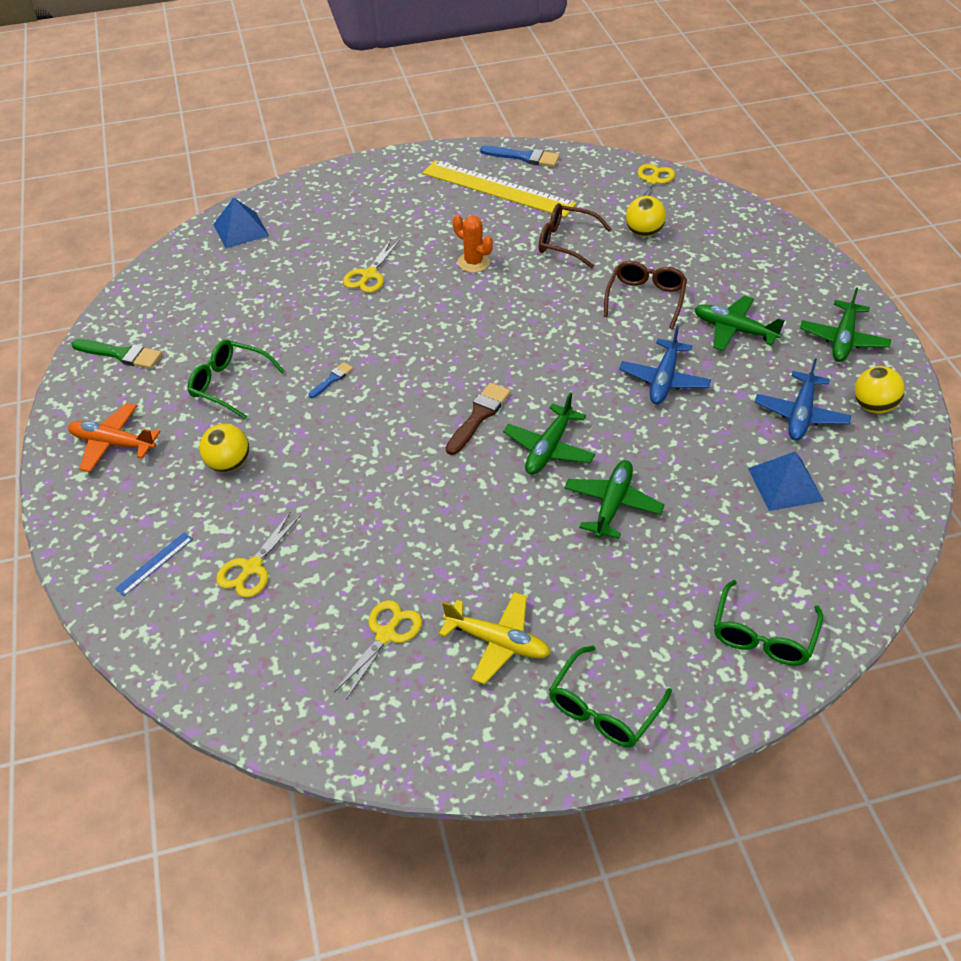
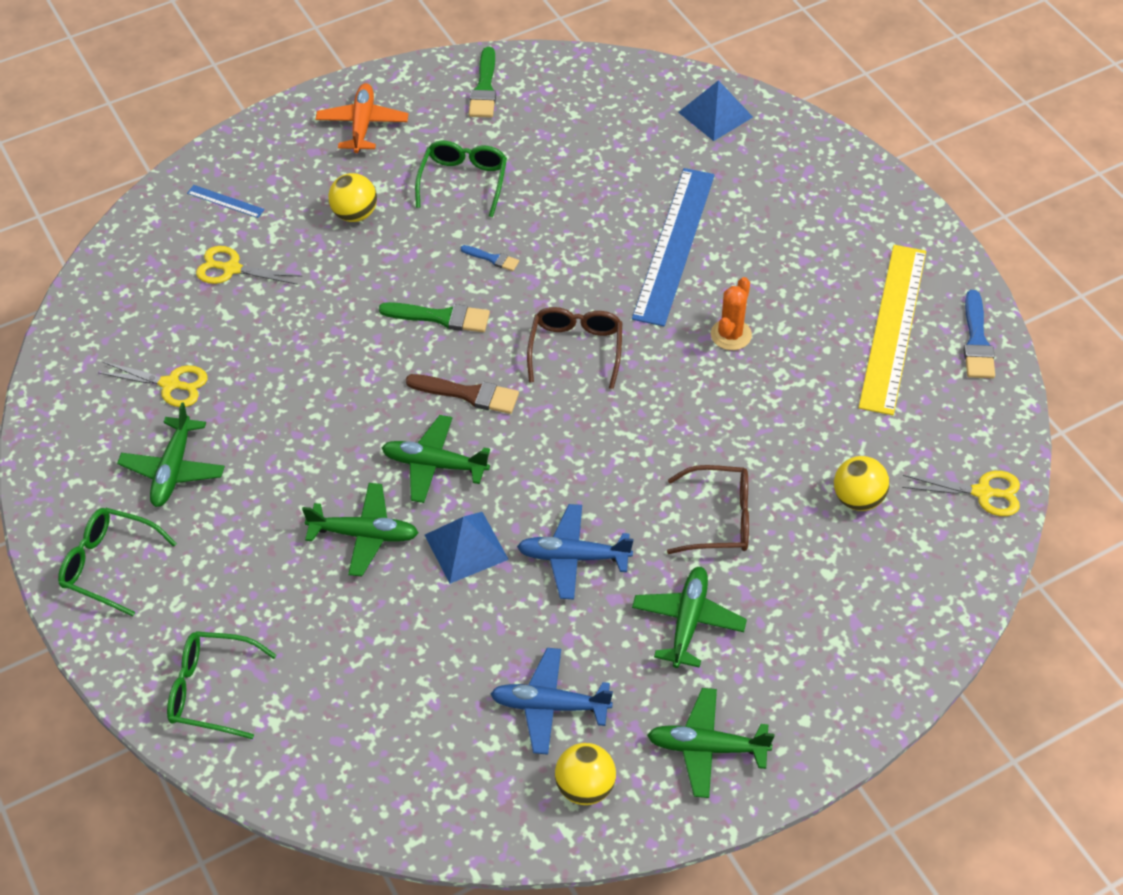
camera: 75 degrees right, 5 degrees up
(369, 275) = (674, 245): yellow scissors -> blue ruler
(385, 421) = (441, 317): none -> green brush
(497, 642) = (173, 469): yellow plane -> green plane
(566, 242) = (805, 419): brown glasses -> brown glasses (576, 350)
(785, 484) = (428, 697): blue pyramid -> blue pyramid (466, 547)

